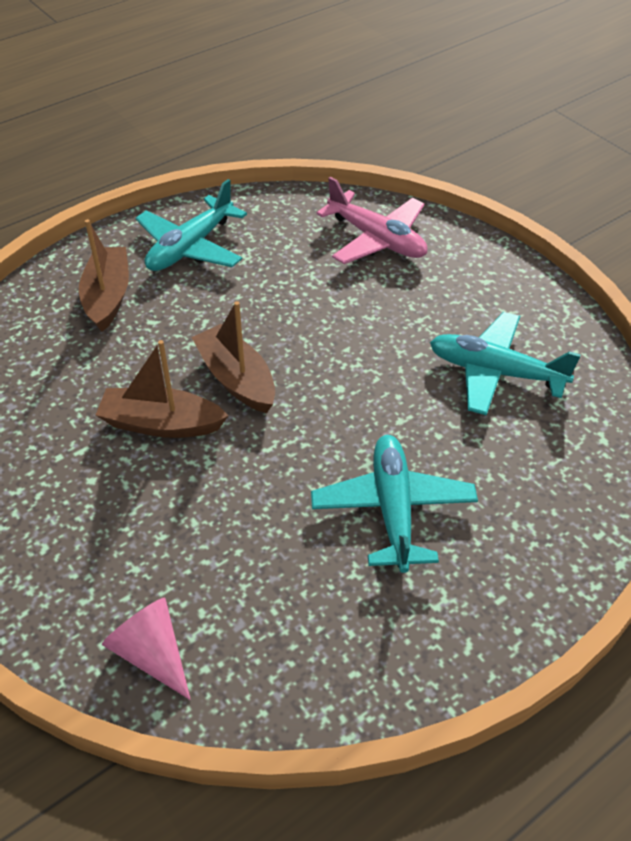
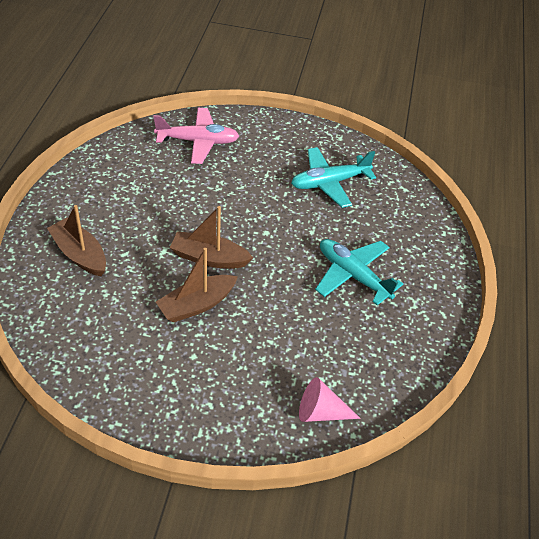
camera: 45 degrees left, 0 degrees up
(190, 247) = (96, 199): turquoise plane -> none

